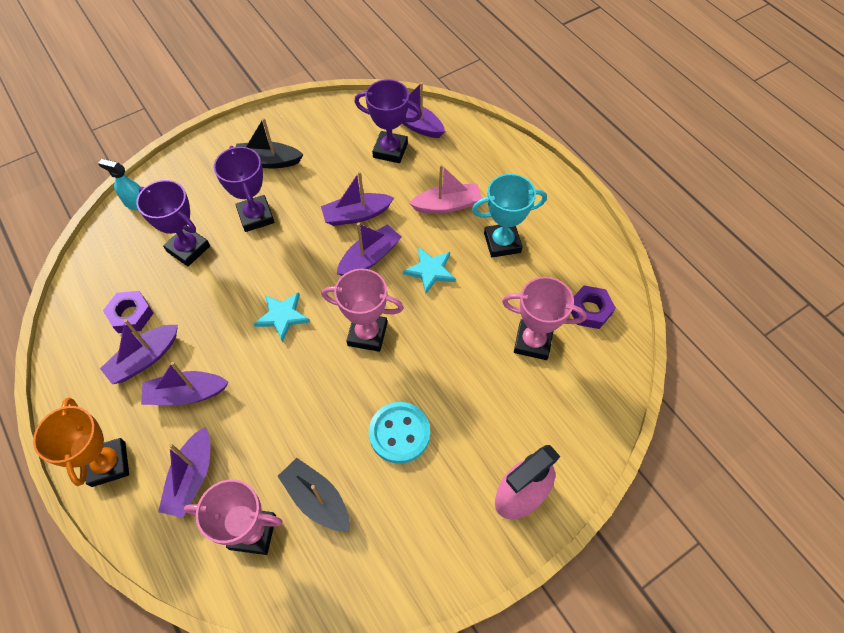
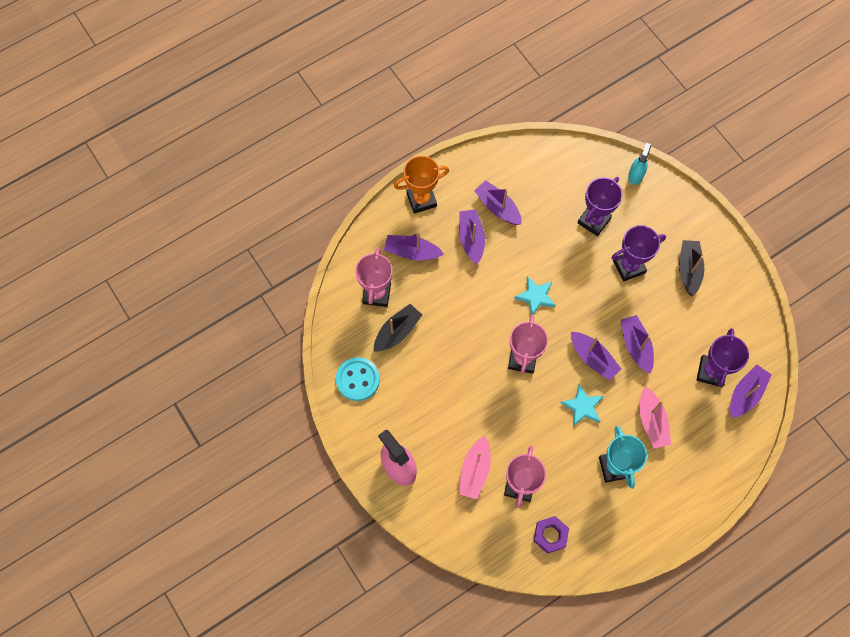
camera: 90 degrees right, 10 degrees up
(131, 315) = (533, 191): purple nut -> none
(399, 433) = (443, 384): turquoise button -> turquoise button (357, 379)
(518, 394) = (475, 470): none -> pink boat

